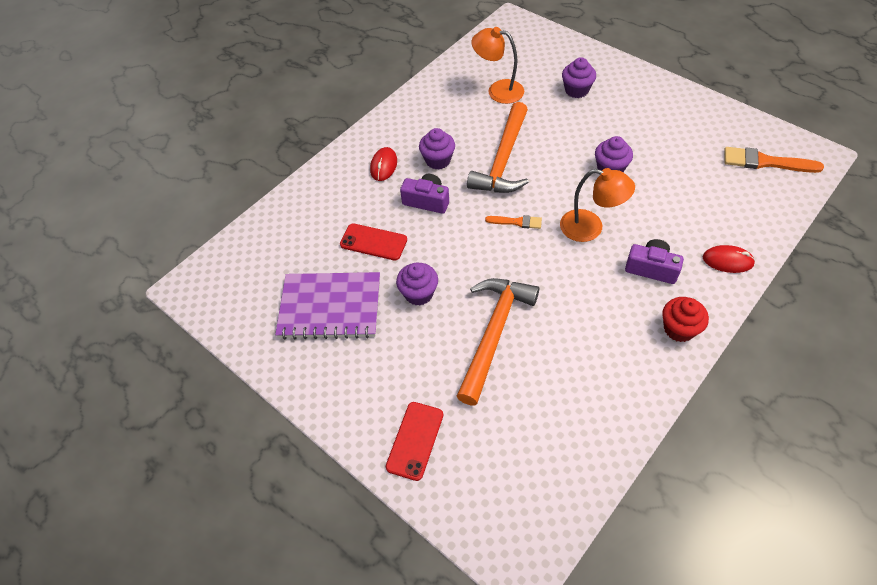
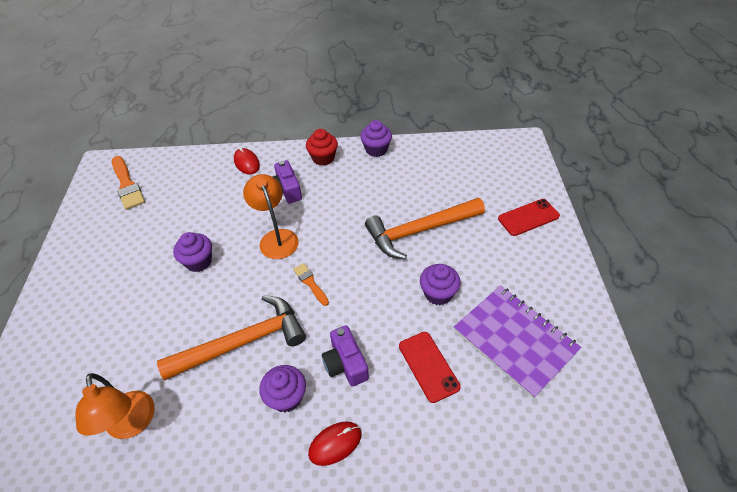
camera: 135 degrees left, 5 degrees down
(576, 90) = (92, 350): purple cupcake -> purple cupcake (376, 149)

